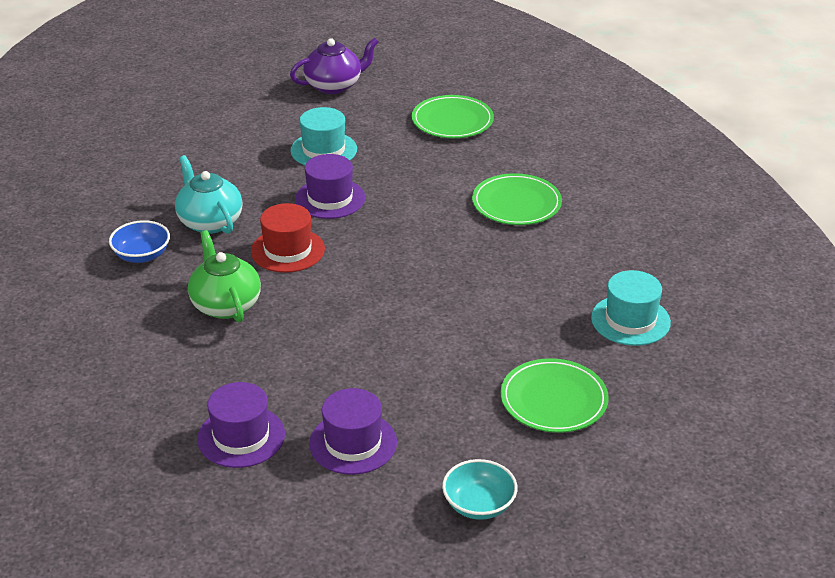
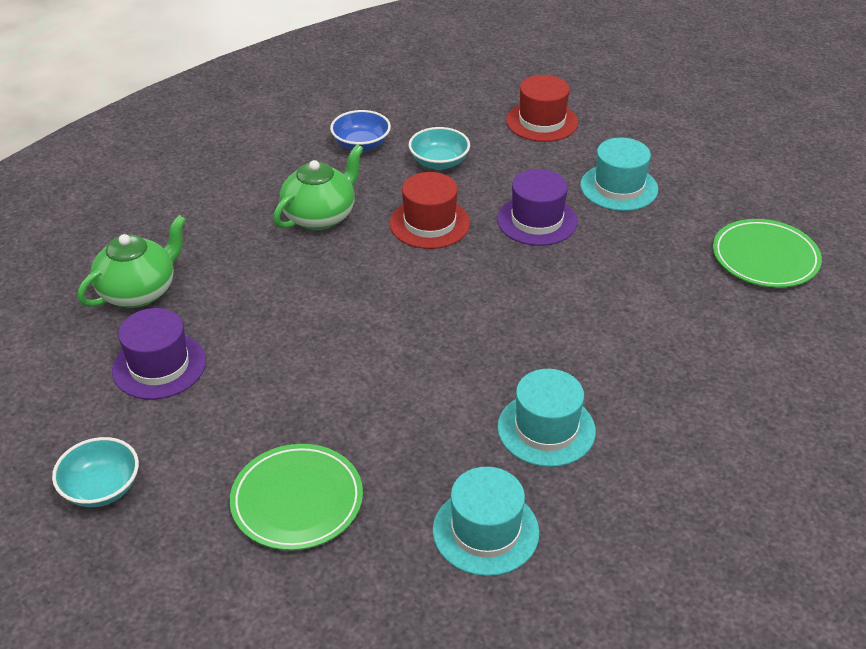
camera: 65 degrees right, 5 degrees up
(204, 155) = (542, 121): none -> red hat
(210, 222) = (439, 162): turquoise teapot -> turquoise bowl
(241, 436) = (139, 291): purple hat -> green teapot
(334, 85) = (744, 154): purple teapot -> none
(516, 203) = (645, 360): green plate -> none
(554, 266) = (546, 429): none -> turquoise hat

